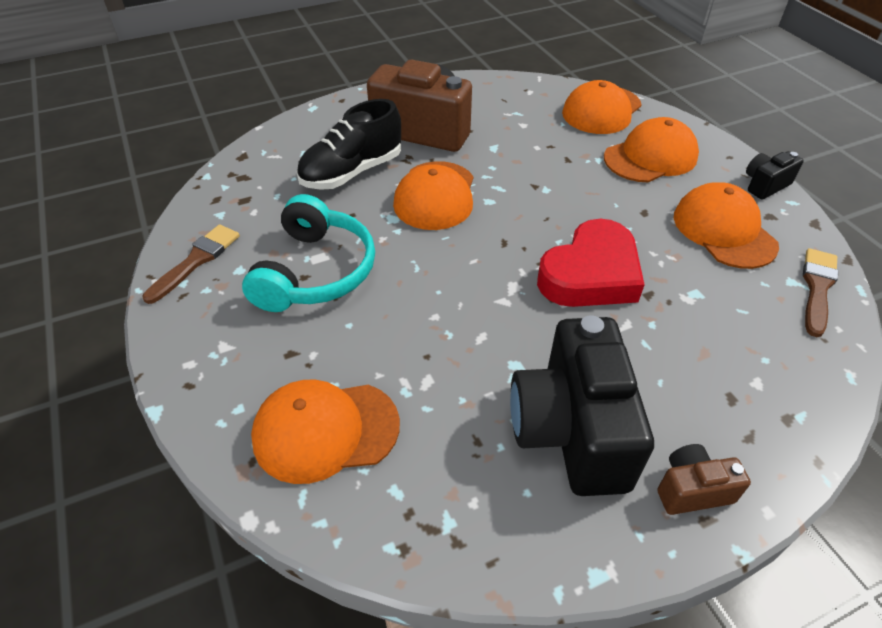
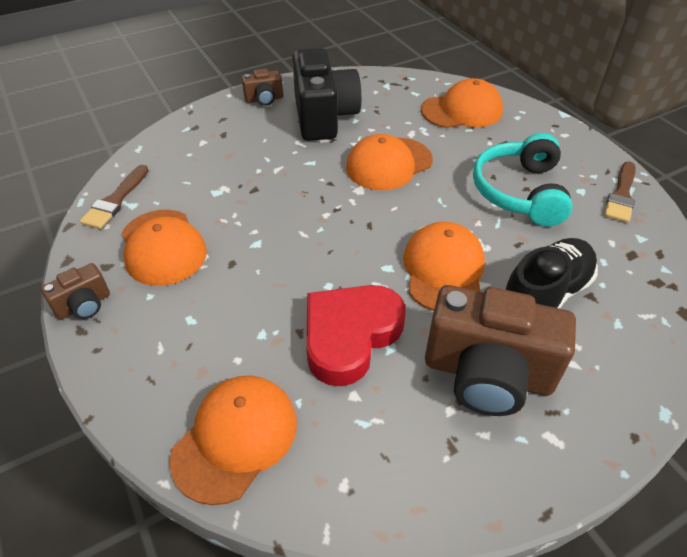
camera: 175 degrees right, 0 degrees up
(591, 274) = (296, 202): red heart -> red heart (350, 336)
(650, 157) = (197, 341): orange cap -> orange cap (388, 164)
(765, 185) = (84, 305): black camera -> brown camera

